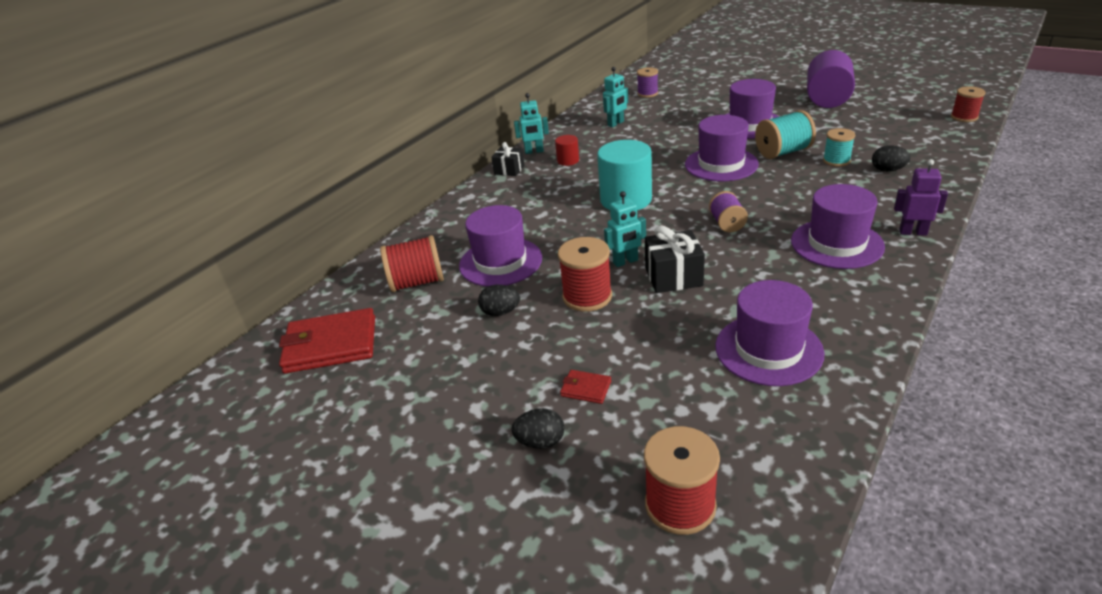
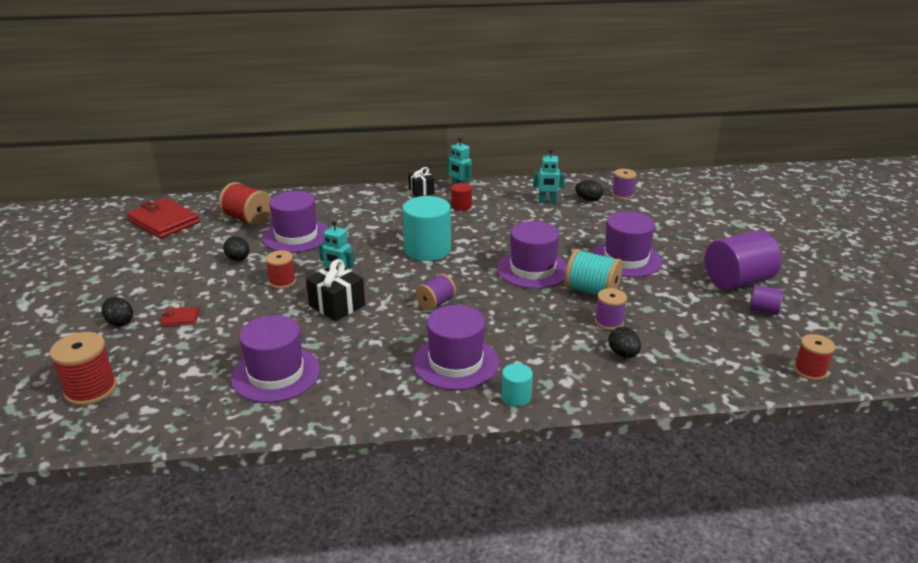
camera: 45 degrees right, 5 degrees down
(585, 388) = (180, 318): red wallet -> red wallet turned 75 degrees counterclockwise
(587, 296) = (282, 282): red spool -> red spool, size x0.65
(636, 108) = (588, 200): none -> black egg
(836, 160) = (609, 322): turquoise spool -> purple spool
(874, 105) = (763, 310): none -> purple cylinder
(913, 232) = (516, 396): purple robot -> turquoise cylinder

